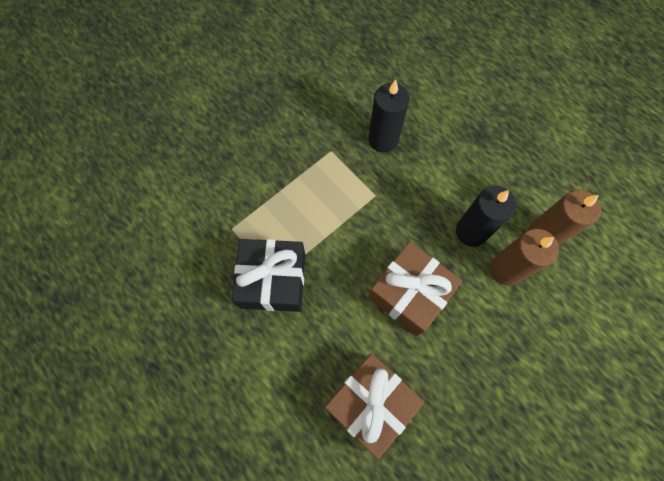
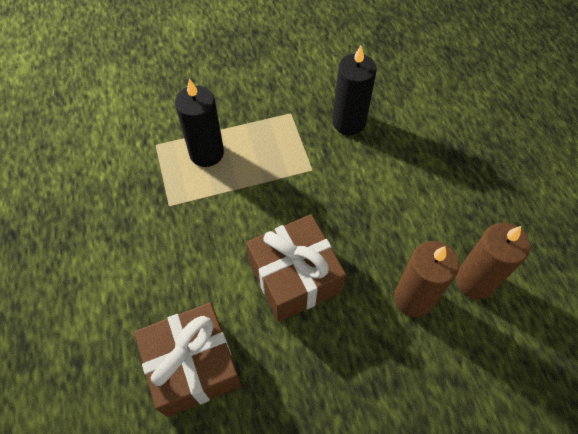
camera: 25 degrees right, 10 degrees down
(273, 280) = (166, 206): black gift -> none
(471, 231) = (395, 244): black candle -> black candle (206, 153)

